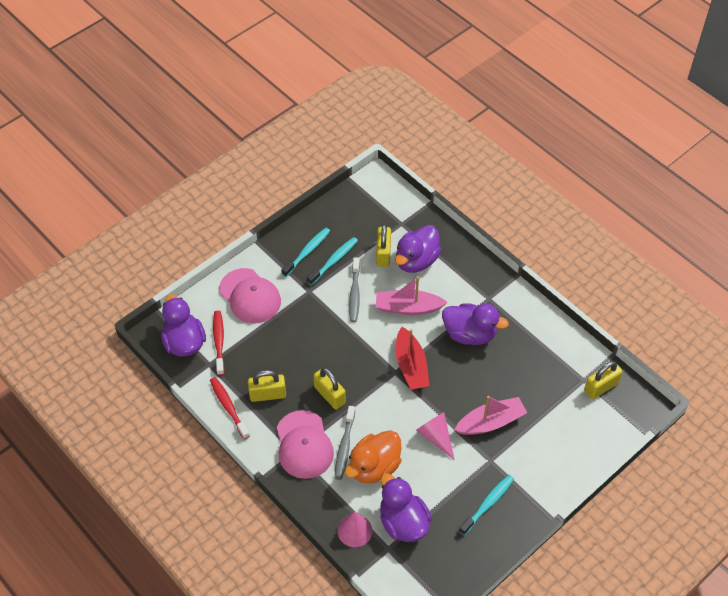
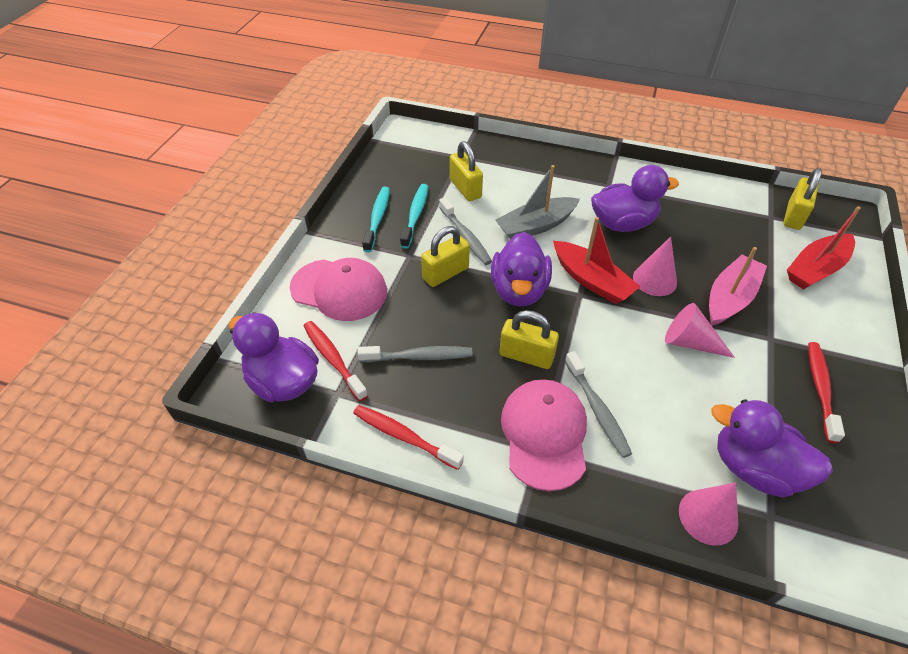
camera: 30 degrees left, 5 degrees down
(268, 364) = (419, 356): none -> grey toothbrush
(268, 394) = (446, 393): yellow padlock -> yellow padlock (445, 273)
(304, 445) = (544, 434): pink cap -> pink cap turned 135 degrees counterclockwise
(374, 467) = (655, 416): orange duck -> none
(408, 308) = (536, 226): pink boat -> grey boat
(416, 261) = (506, 181): purple duck -> purple duck (519, 290)
(453, 385) = (654, 280): none -> pink cone
(488, 504) = (820, 389): turquoise toothbrush -> red toothbrush
(571, 432) = (816, 269): none -> red boat

